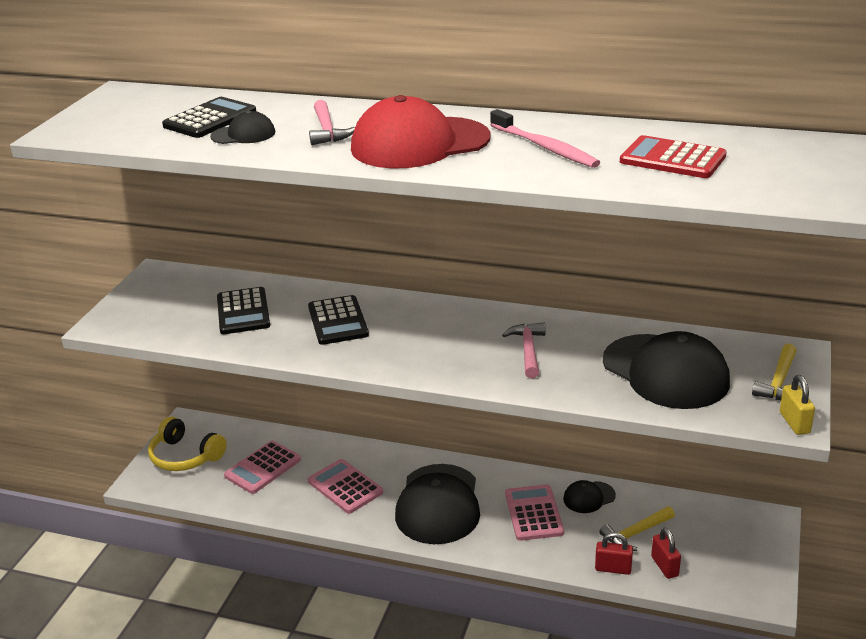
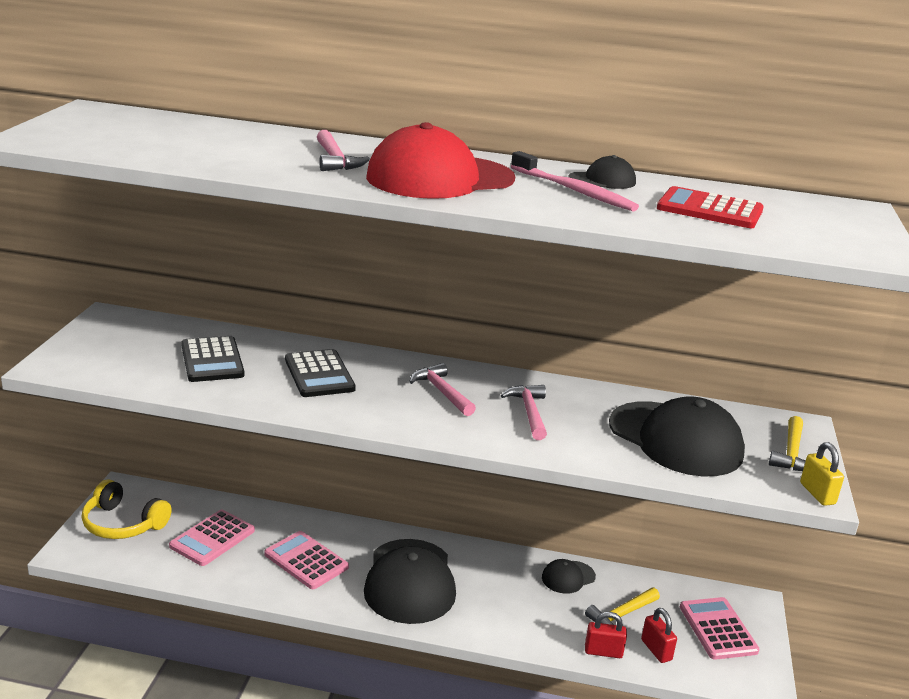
camera: 10 degrees left, 5 degrees down
(210, 119) = (201, 140): black calculator -> none
(243, 134) = (242, 156): black cap -> black cap (602, 180)
(449, 333) = (442, 392): none -> pink hammer
(534, 513) = (512, 592): pink calculator -> pink calculator (718, 629)

